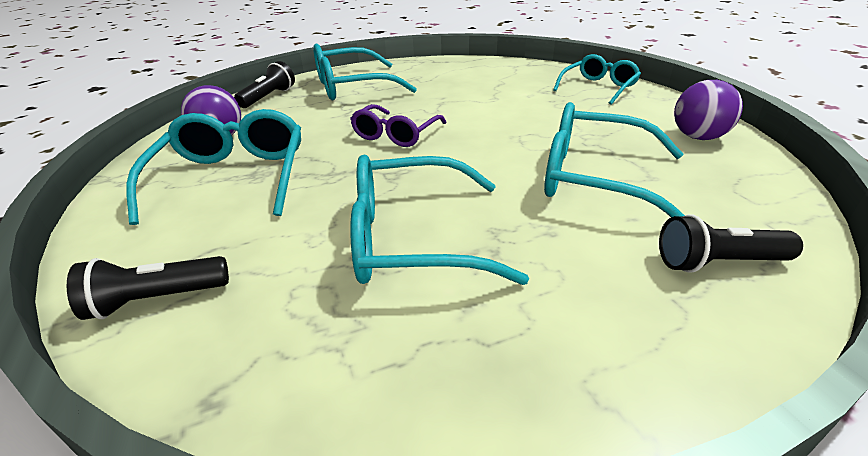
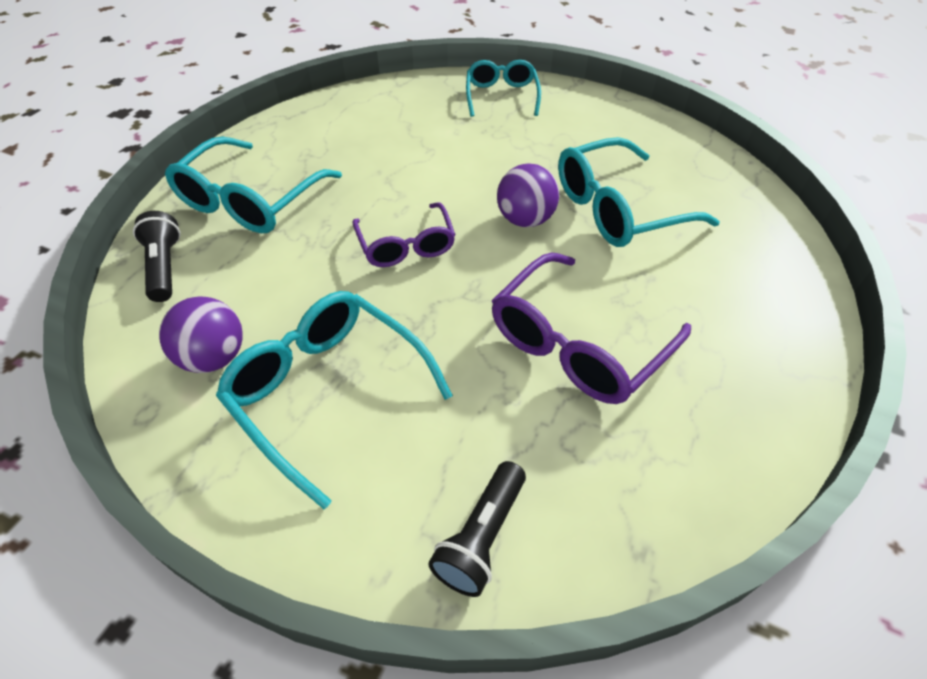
camera: 45 degrees left, 15 degrees up
(412, 238) = (577, 344): turquoise glasses -> purple glasses
(698, 137) = (632, 128): purple ball -> purple ball (525, 220)
(718, 262) = (752, 243): black flashlight -> none

